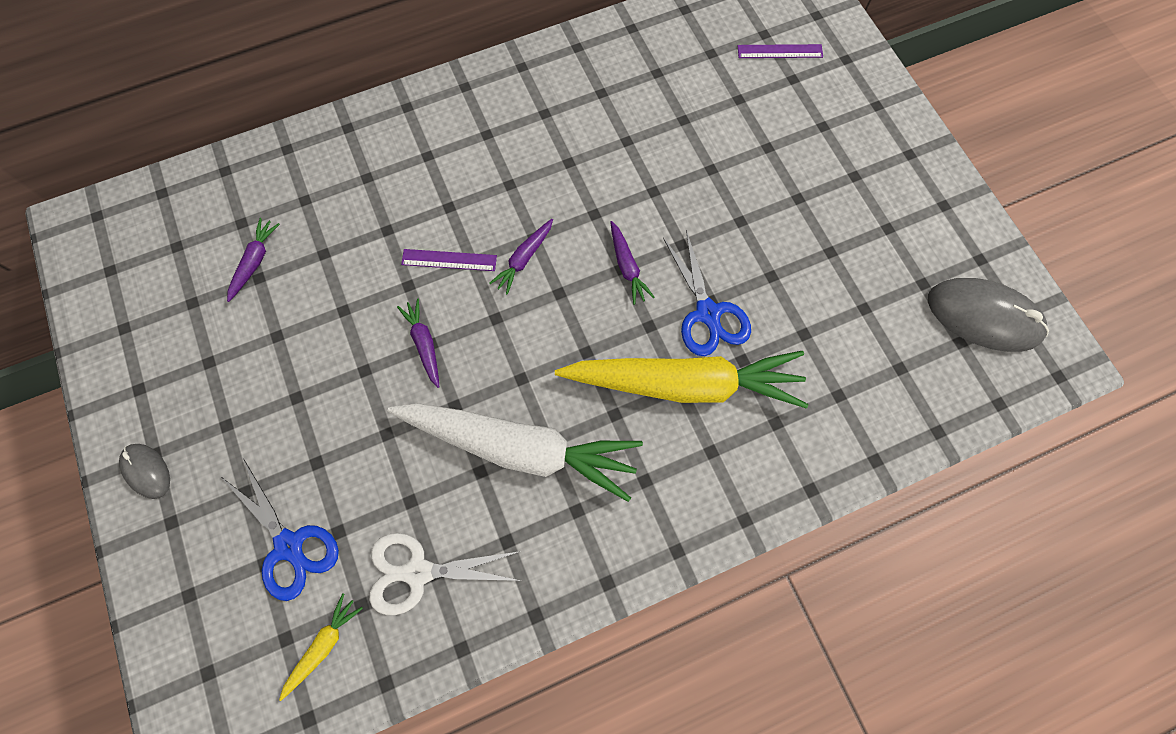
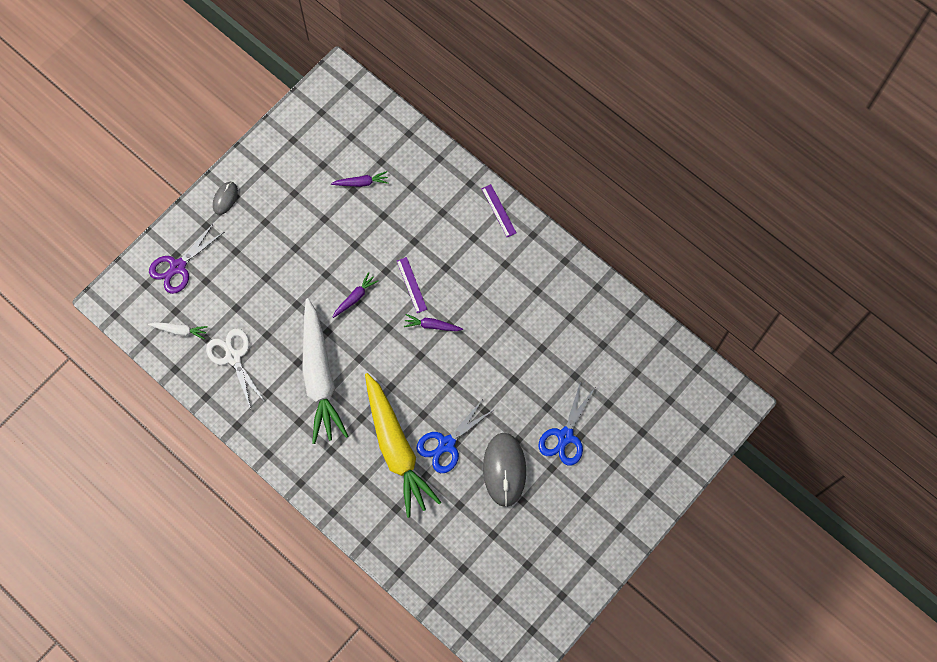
camera: 65 degrees right, 0 degrees up
(211, 600) = (178, 267): none -> purple scissors
(289, 545) = (219, 288): blue scissors -> blue scissors (565, 436)
(323, 645) = (180, 330): yellow carrot -> white carrot
(627, 267) = (455, 386): purple carrot -> none
(780, 51) = (660, 415): purple ruler -> purple ruler (498, 210)
(983, 316) = (521, 608): grey mouse -> grey mouse (504, 469)

